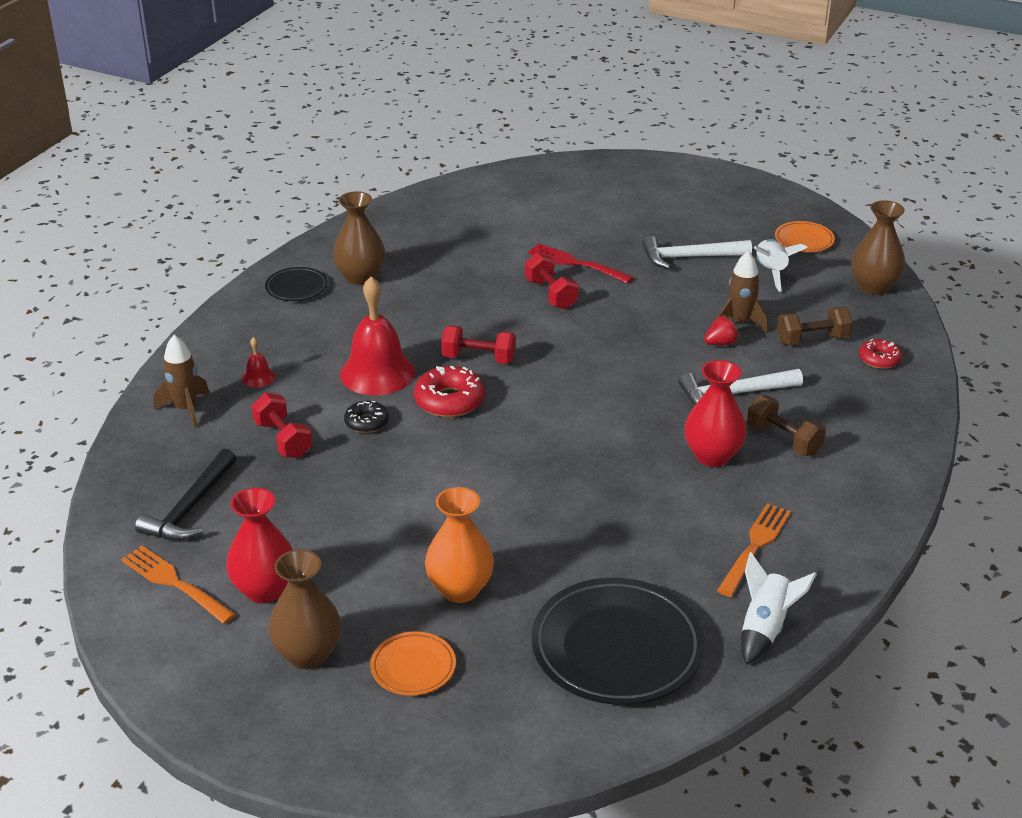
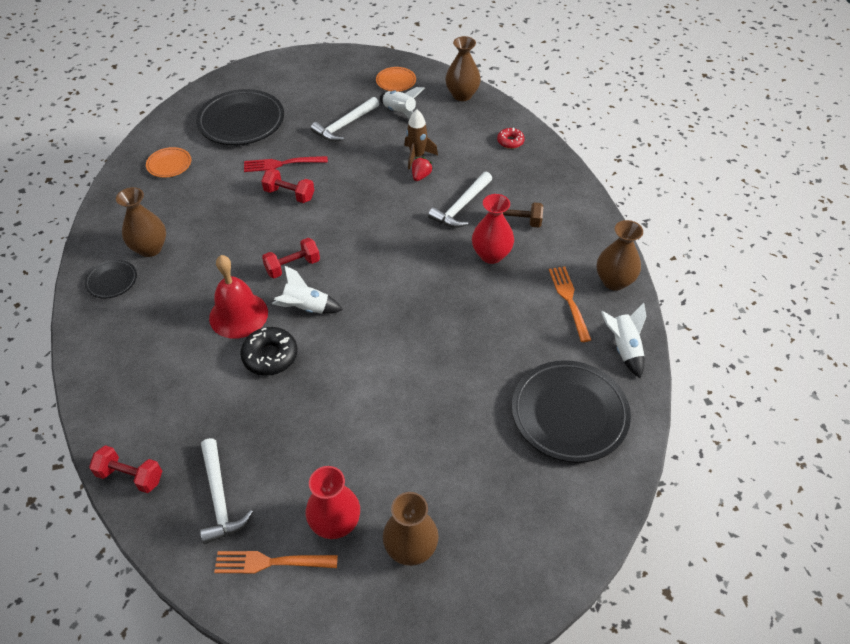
camera: 40 degrees left, 15 degrees up
(186, 409) = (133, 424): brown rocket -> none
(190, 508) = (219, 498): black hammer -> white hammer
(258, 377) = (159, 367): red bell -> none
(283, 439) = (228, 404): red dumbbell -> red dumbbell (130, 476)
(366, 422) = (270, 356): black donut -> black donut, size x1.64
(413, 667) = (479, 509): orange plate -> orange plate (169, 164)
(449, 401) = (306, 308): red donut -> white rocket
(460, 589) = (450, 437): orange vase -> none
(578, 208) = (241, 122): none -> black plate
(812, 340) = (465, 147): brown dumbbell -> none
(838, 559) = (614, 281): none -> brown vase

